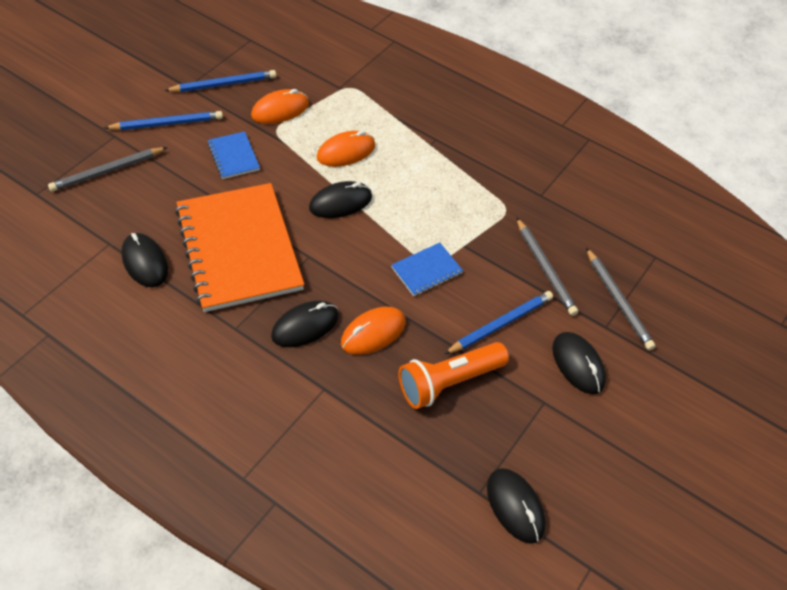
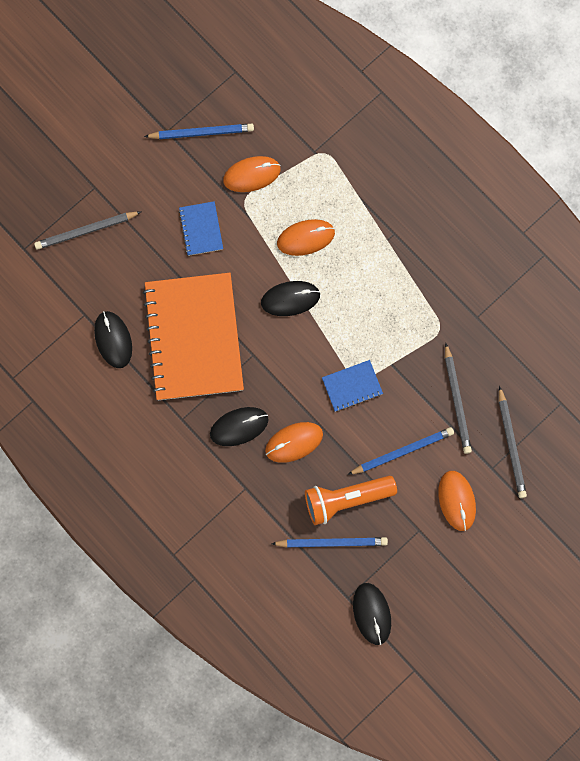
camera: 15 degrees right, 25 degrees up
(167, 124) = (143, 179): blue pencil -> blue pencil (331, 542)
(578, 364) = (457, 500): black mouse -> orange mouse

